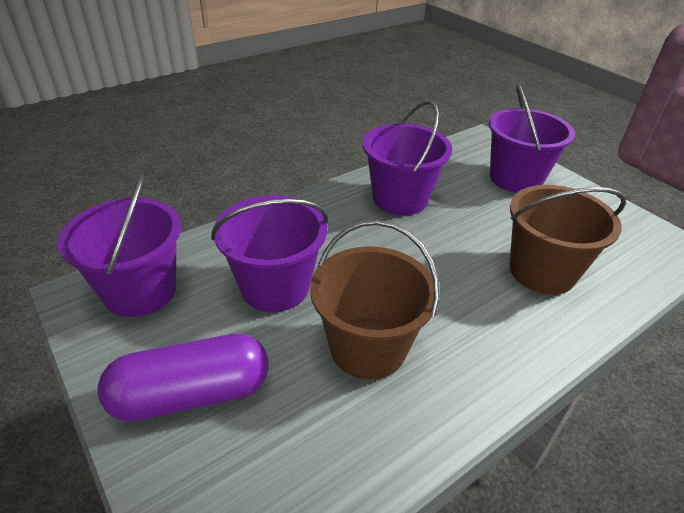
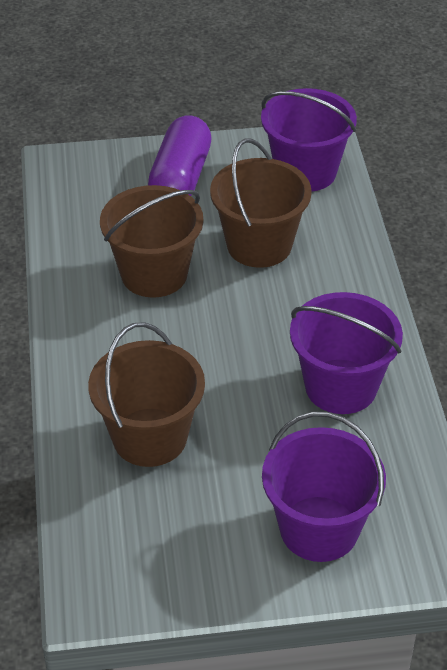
camera: 120 degrees right, 5 degrees up
(275, 286) = (259, 245): purple bucket -> brown bucket

